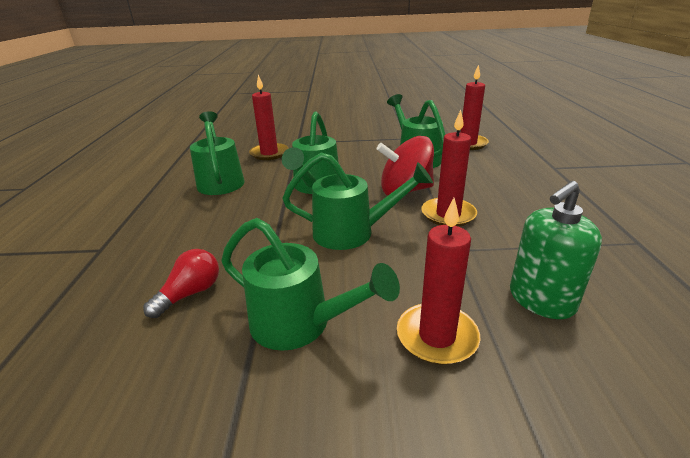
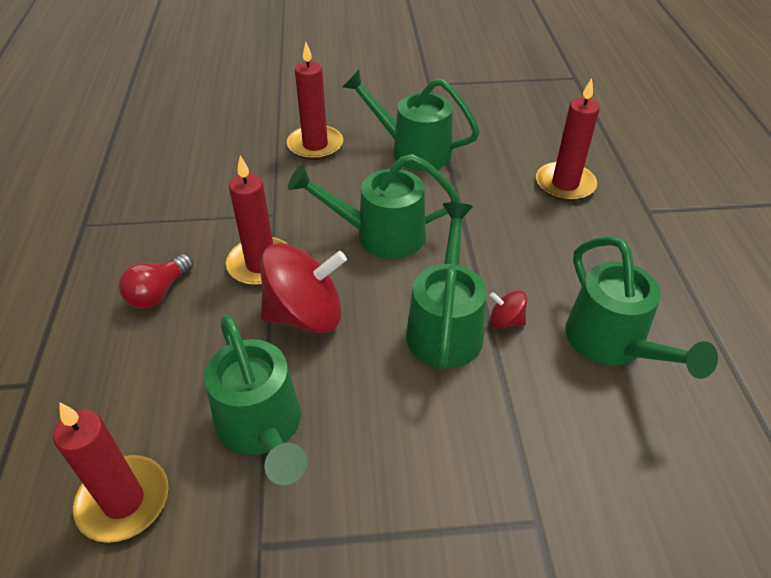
camera: 175 degrees right, 15 degrees up
(190, 293) = (512, 169): red light bulb -> red light bulb (158, 293)
(269, 153) = (579, 454): red candle -> red candle (565, 184)
(276, 188) = (505, 321): none -> red spinning top
(541, 300) = (225, 169): green soap dispenser -> none

